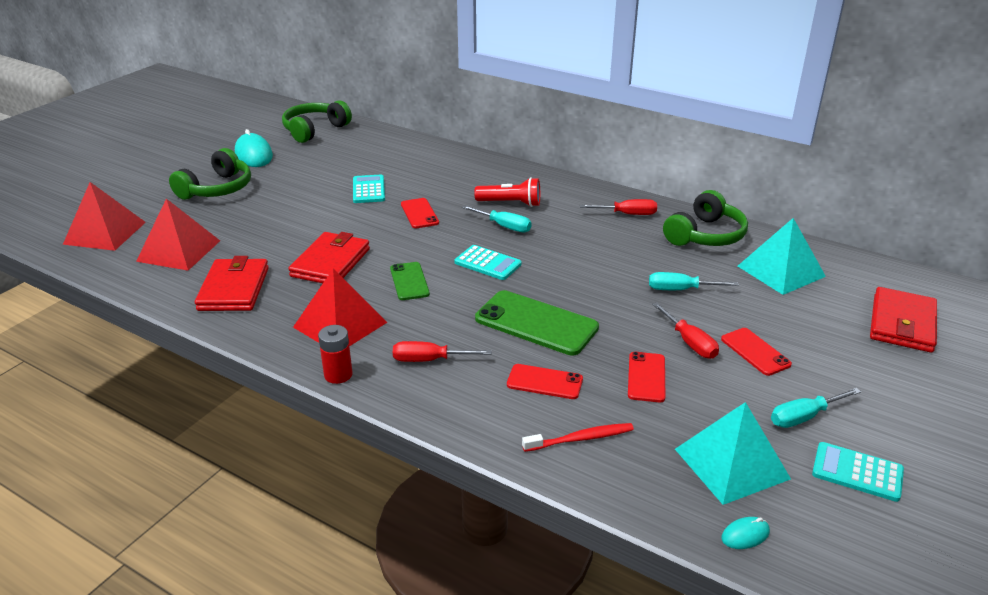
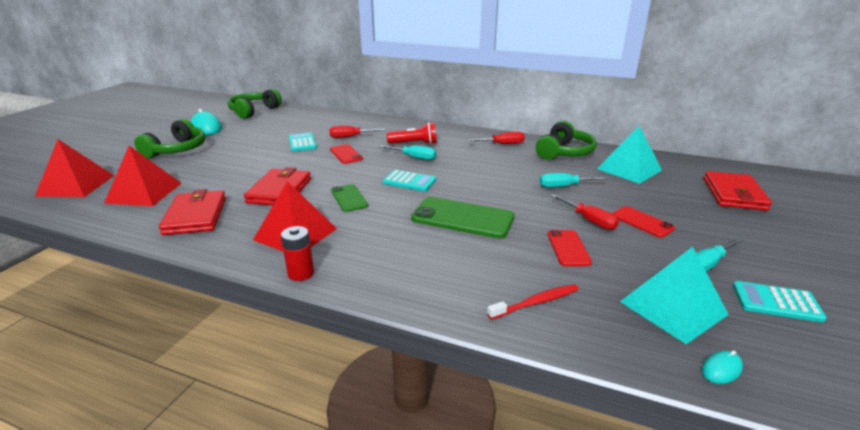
camera: 10 degrees left, 5 degrees down
(429, 360) = (381, 253): red screwdriver -> red screwdriver (350, 137)
(544, 382) = (486, 260): red phone -> none

